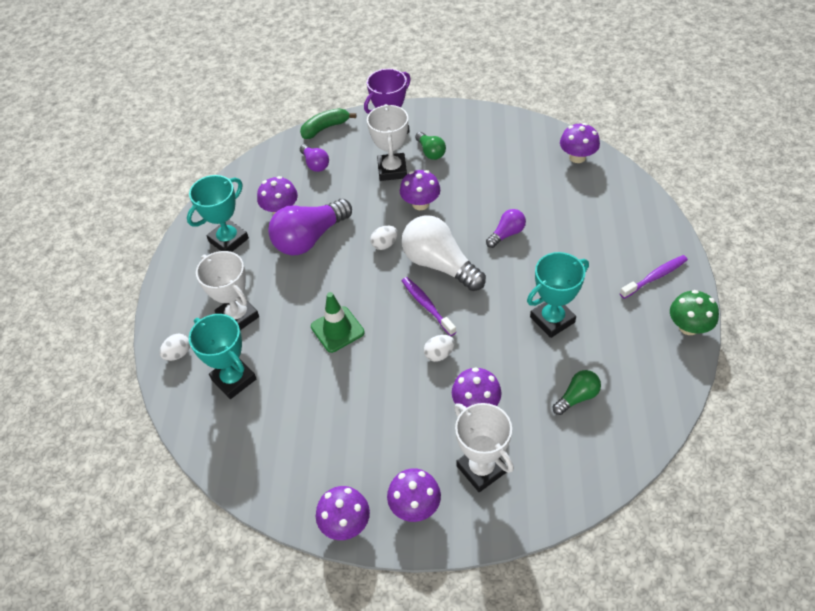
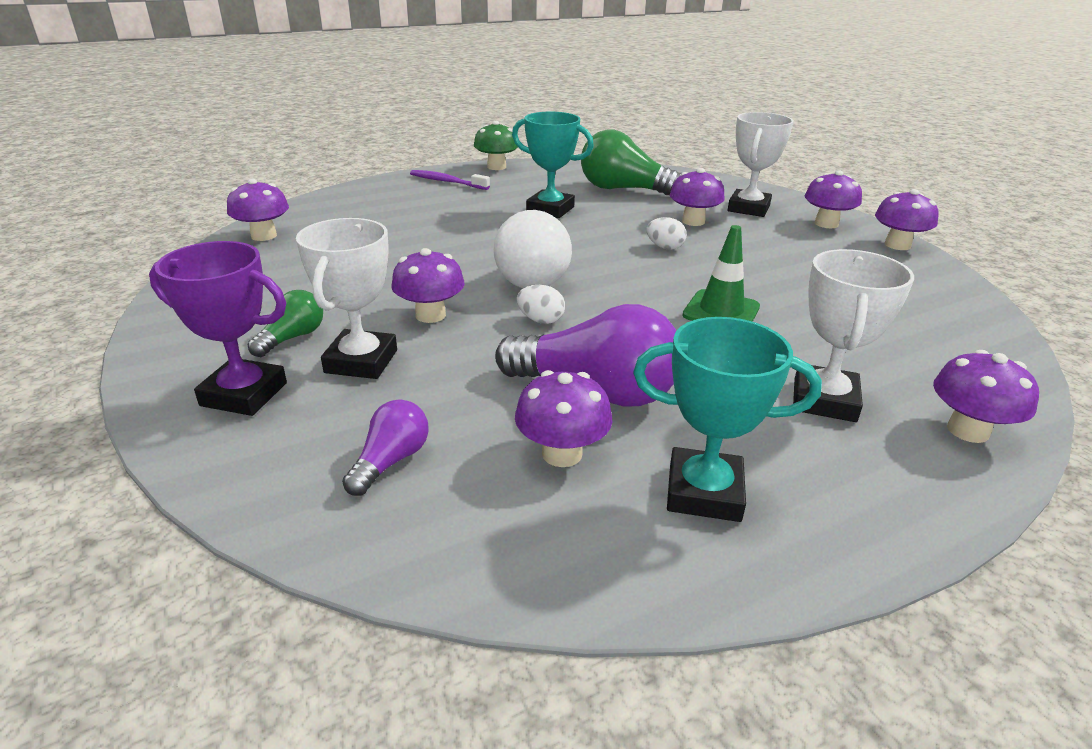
camera: 125 degrees left, 20 degrees down
(178, 354) = (968, 430): white egg -> purple mushroom
(234, 379) = (905, 360): turquoise trophy -> none
(325, 128) = (247, 496): green banana -> none
(392, 170) = (361, 361): white trophy -> white trophy turned 45 degrees counterclockwise
(427, 305) = (610, 268): purple toothbrush -> none
(506, 234) = (444, 249): purple light bulb -> none
(577, 397) = (624, 190): green light bulb -> green light bulb, size x1.95

